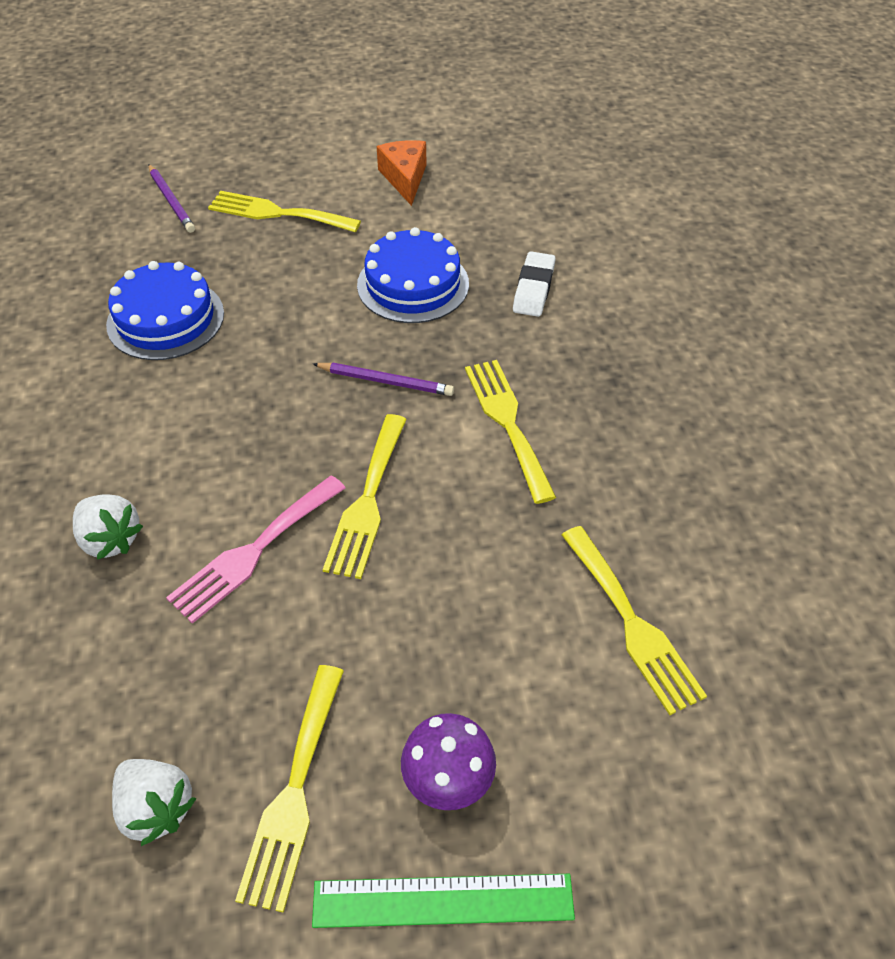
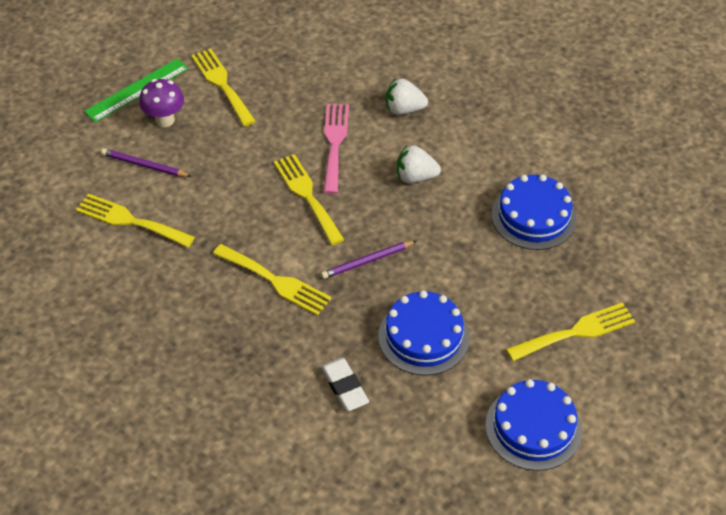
camera: 140 degrees right, 0 degrees up
(156, 808) = (268, 52): white strawberry -> white strawberry (415, 177)
(171, 201) = (654, 293): purple pencil -> purple pencil (144, 165)
(405, 178) = (533, 427): orange cheese -> blue cake

